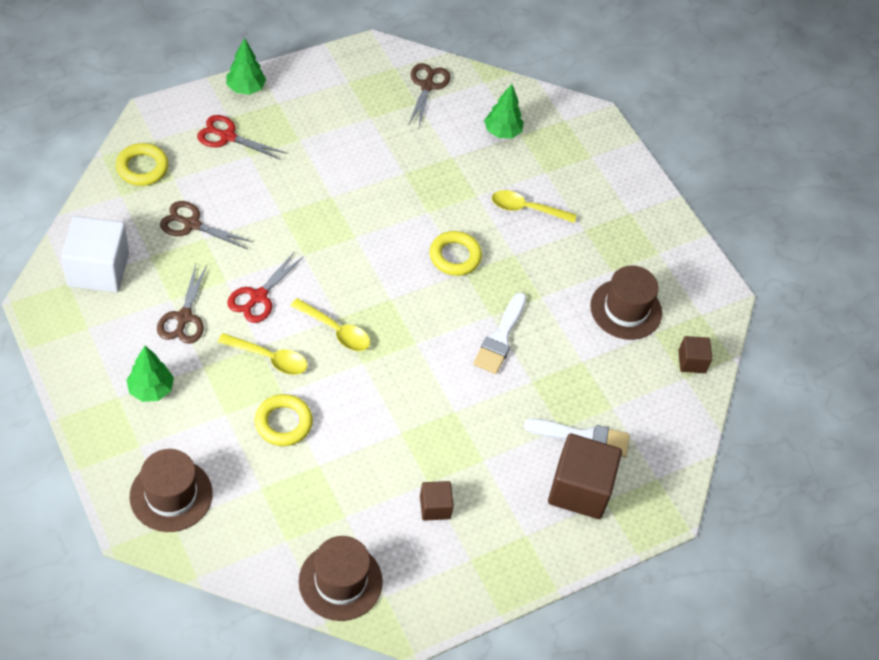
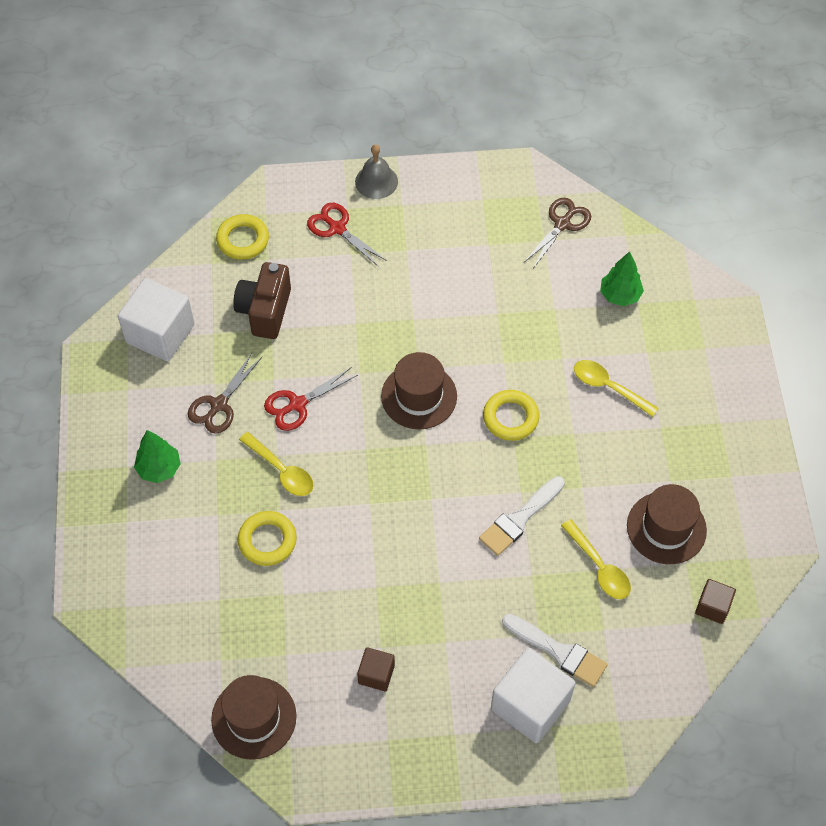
camera: 30 degrees right, 5 degrees up
(171, 495) = (134, 579): brown hat -> brown hat (419, 396)
(191, 224) = (265, 311): brown scissors -> brown camera
(246, 88) = (376, 181): green tree -> grey bell
(336, 330) = (357, 461): yellow spoon -> yellow spoon (599, 567)
(579, 489) = (530, 705): brown cube -> white cube

